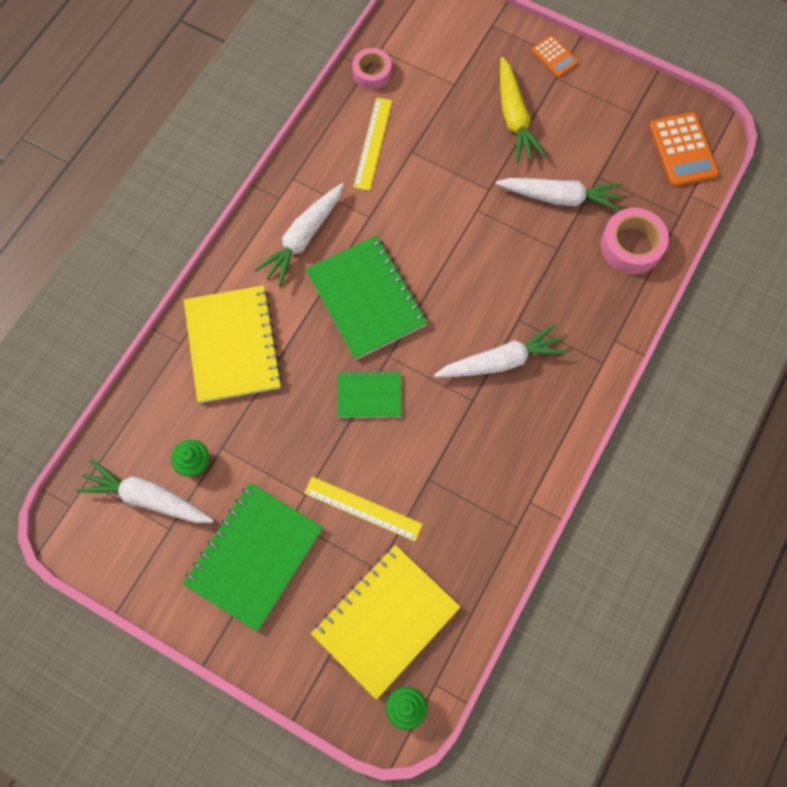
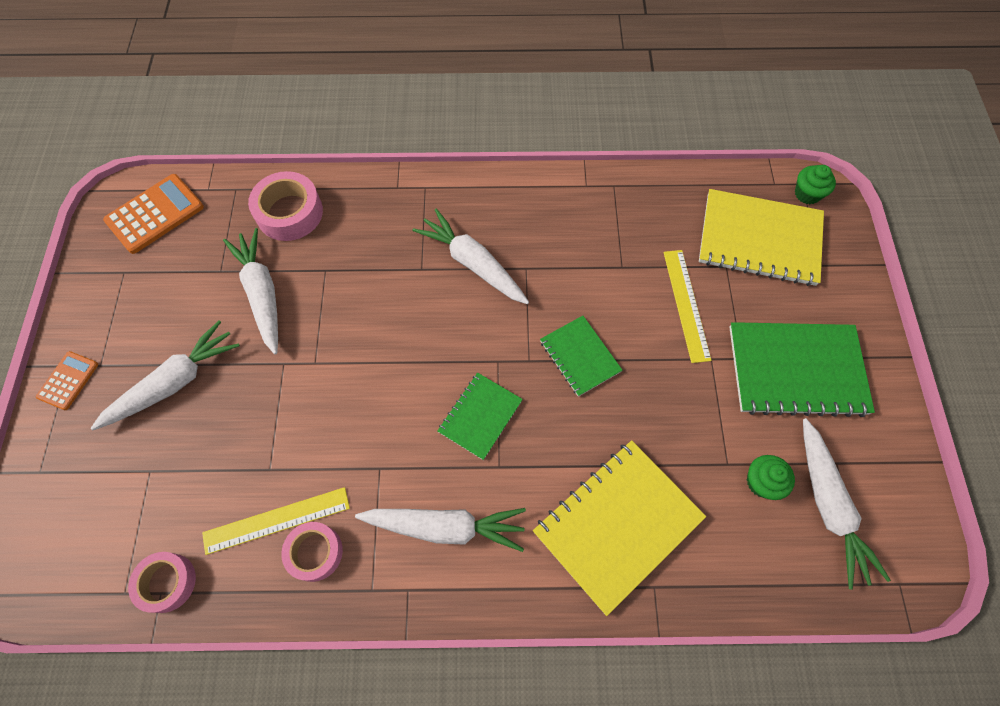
camera: 120 degrees left, 5 degrees down
(337, 157) = (315, 552): none -> pink tape
(366, 299) = (480, 416): green notebook -> green notebook, size x0.56
(514, 118) = (174, 382): yellow carrot -> white carrot

